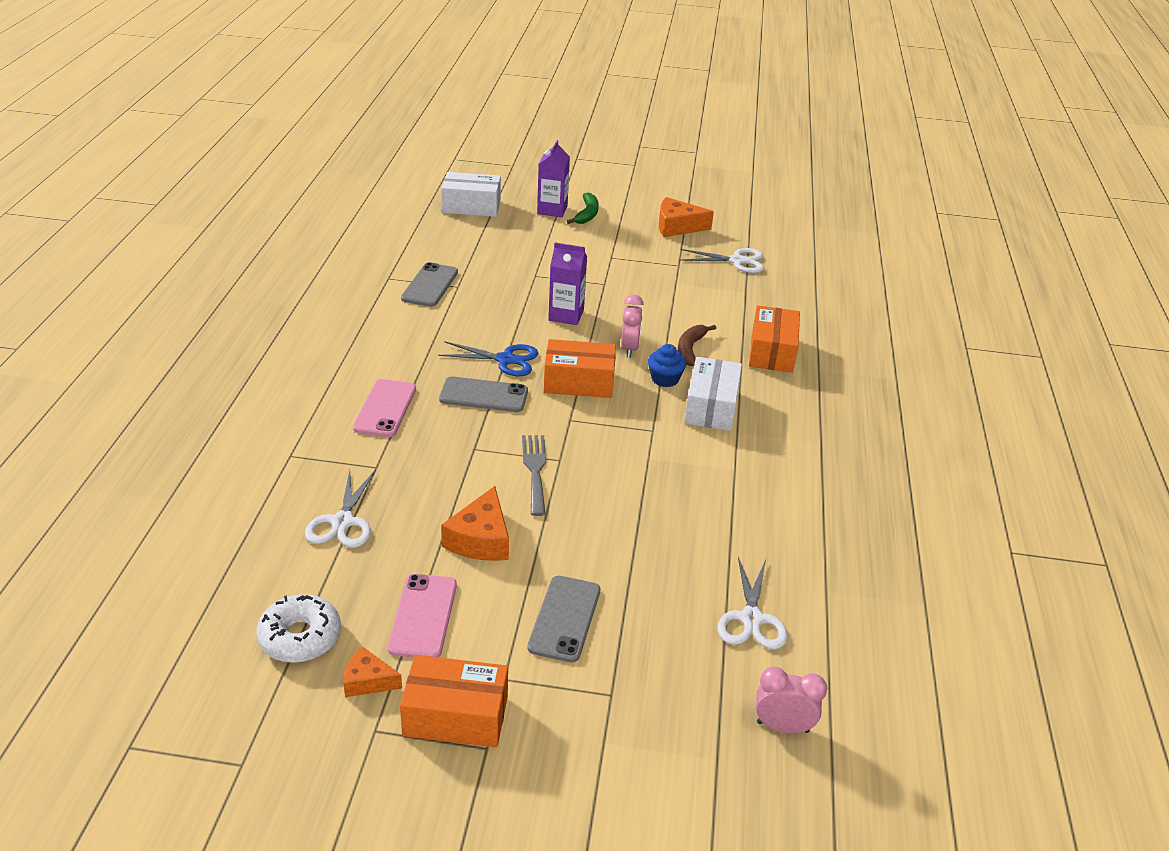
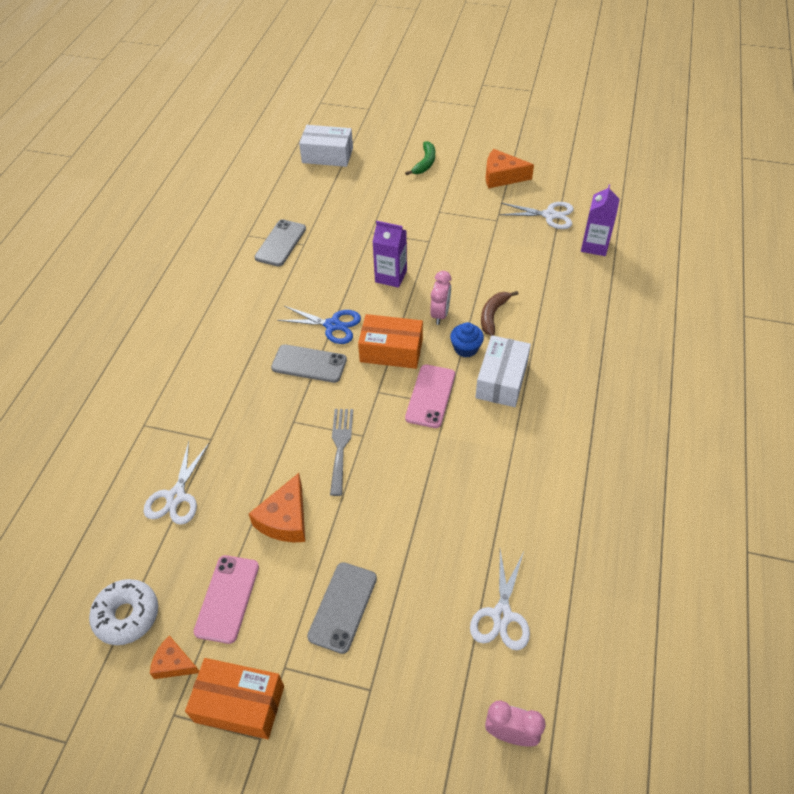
camera: 10 degrees right, 15 degrees up
(385, 408) = (226, 377): pink phone -> pink phone (430, 396)
(552, 210) = (395, 158): purple carton -> purple carton (594, 246)
(772, 352) = (565, 319): orange box -> none

